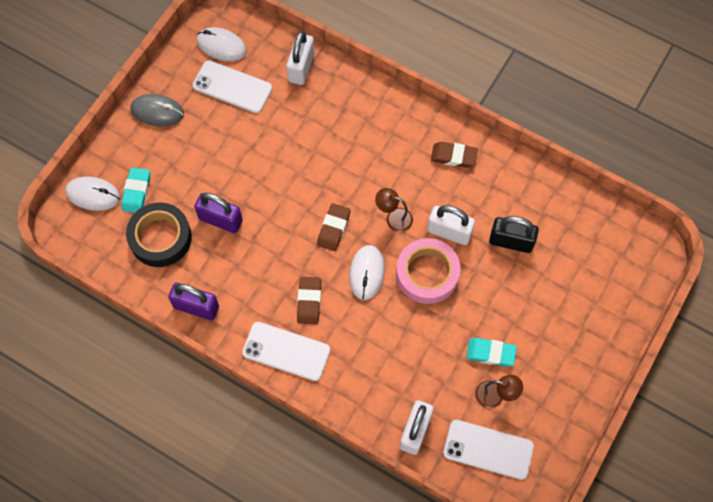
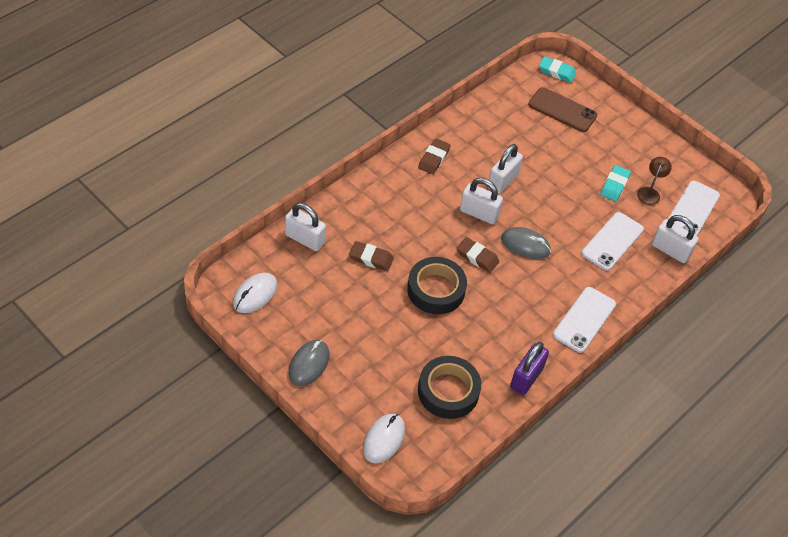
camera: 80 degrees left, 15 degrees down
(136, 192) = (393, 401): turquoise eraser -> turquoise eraser (557, 72)
(220, 220) = (444, 338): purple padlock -> none
(232, 87) = (305, 296): white phone -> white phone (612, 241)
(278, 199) = (436, 290): none -> black tape
(309, 301) = (542, 292): brown eraser -> brown eraser (371, 258)
(366, 273) = (525, 245): white mouse -> grey mouse
(394, 217) = (479, 213): brown lamp -> white padlock
(427, 274) = (536, 205): pink tape -> none
(511, 241) = (522, 145): black padlock -> none
(587, 274) = (562, 110): none -> brown phone

